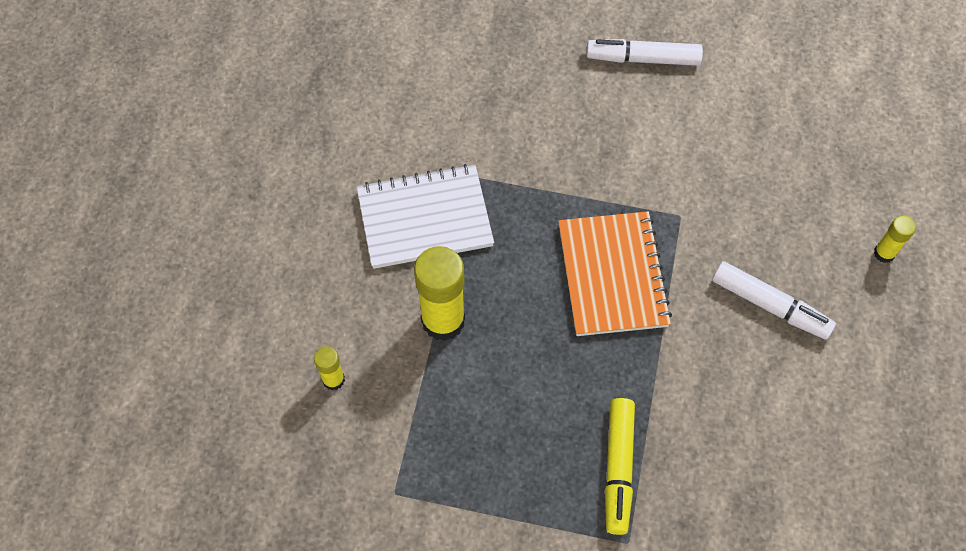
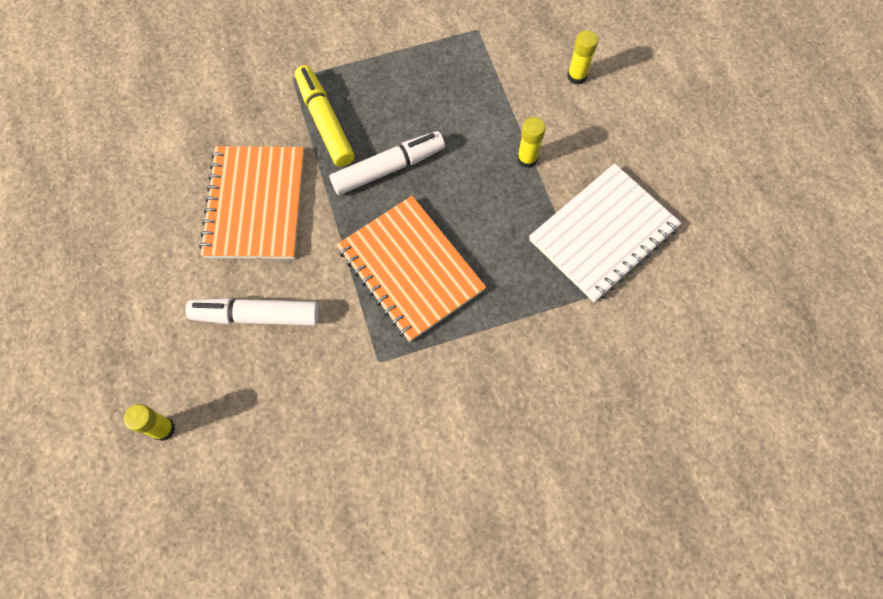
camera: 150 degrees right, 5 degrees up
(443, 320) = (527, 159): yellow glue stick -> yellow glue stick, size x0.50
(643, 59) = (509, 532): white marker -> white marker (388, 168)
(729, 413) = (255, 204): none -> orange notebook

